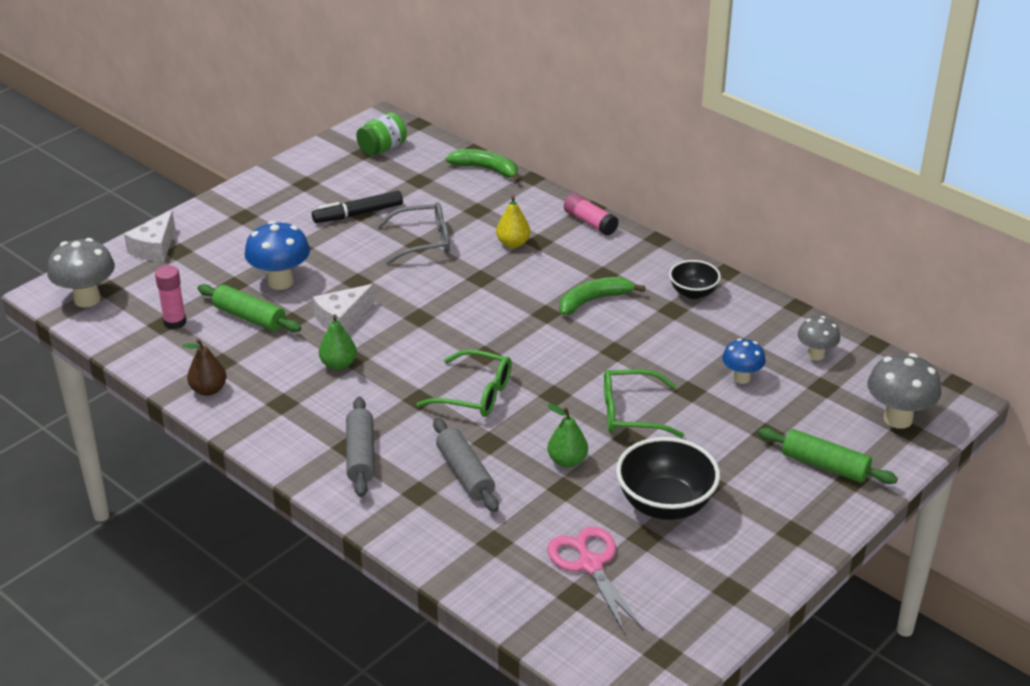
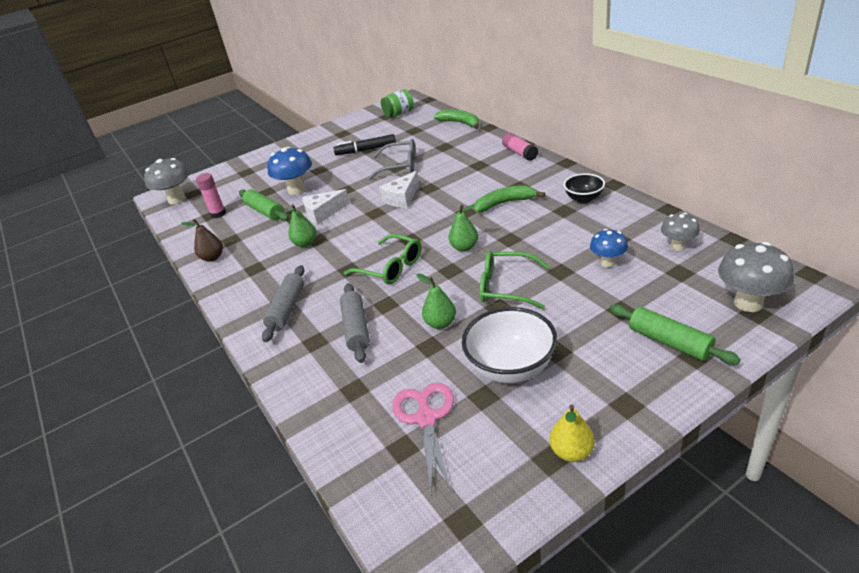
camera: 20 degrees right, 0 degrees up
(154, 248) = (233, 170): white cheese -> white cheese (402, 198)
(513, 243) = (460, 166): yellow pear -> yellow pear (571, 452)
(562, 364) = (464, 247): none -> green pear
(665, 504) = (511, 367): black bowl -> white bowl

